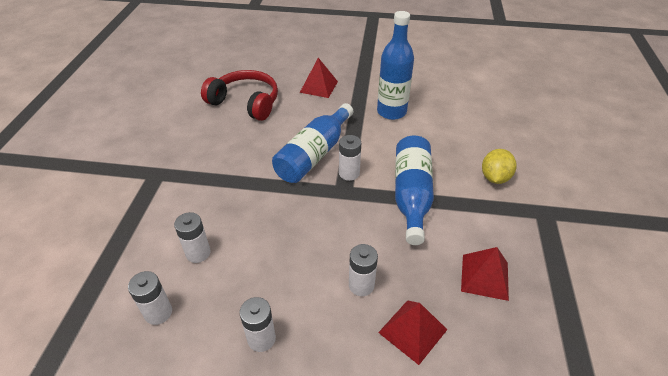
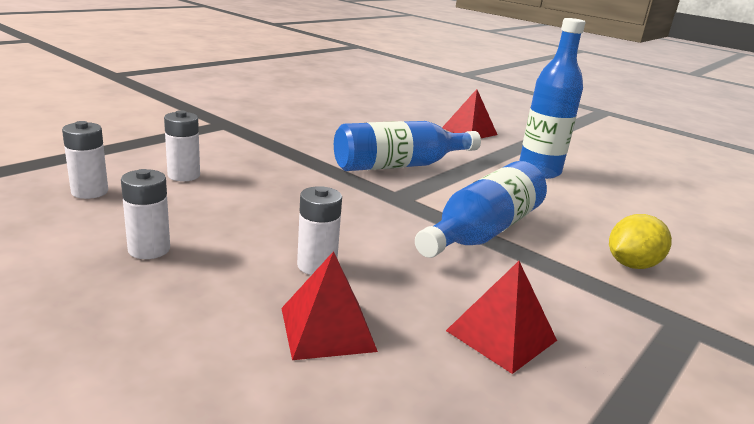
camera: 30 degrees right, 20 degrees down
(245, 102) = (373, 116): red headphones -> none
(349, 173) = (422, 190): white battery -> none

